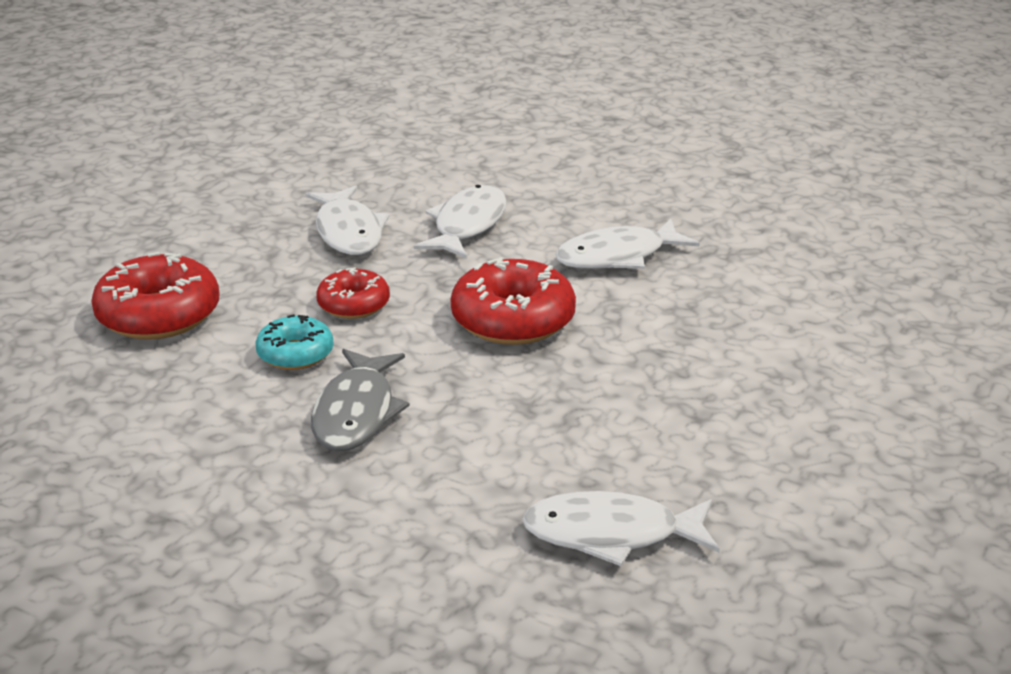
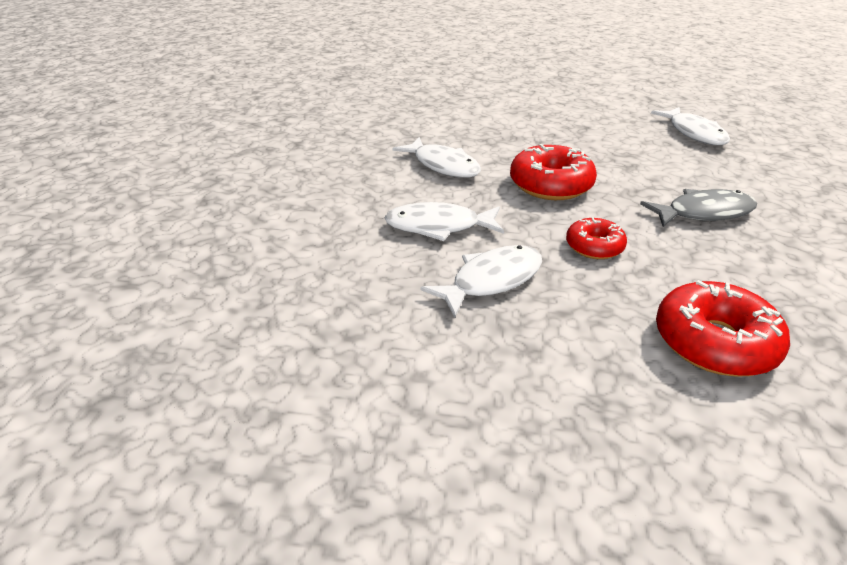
camera: 110 degrees left, 5 degrees up
(295, 354) = (678, 253): turquoise donut -> none

